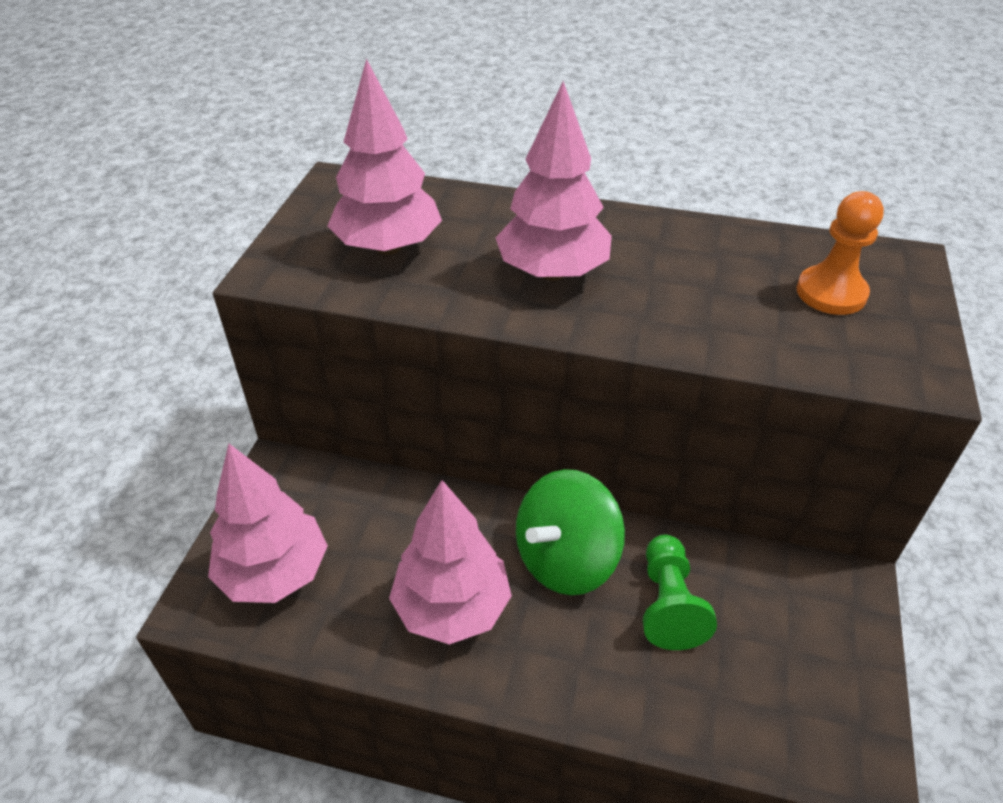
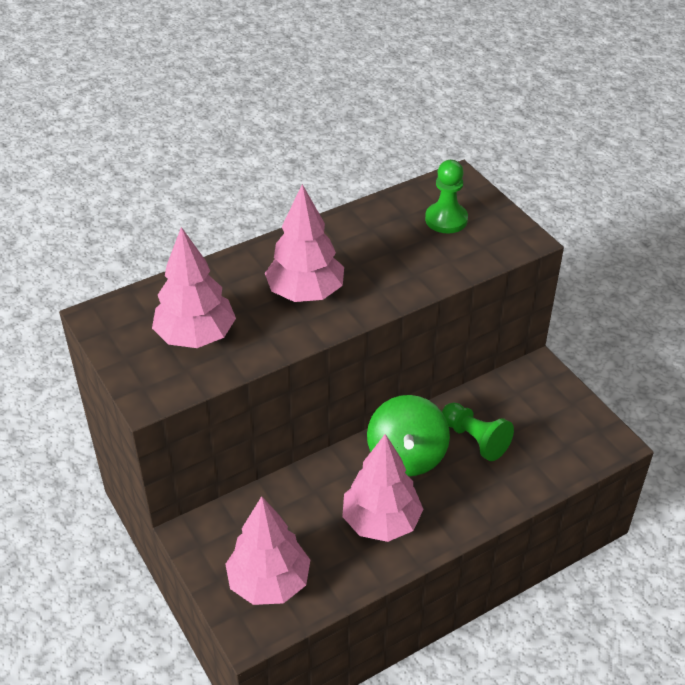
camera: 45 degrees left, 0 degrees up
(831, 293) = (446, 219): orange pawn -> green pawn

